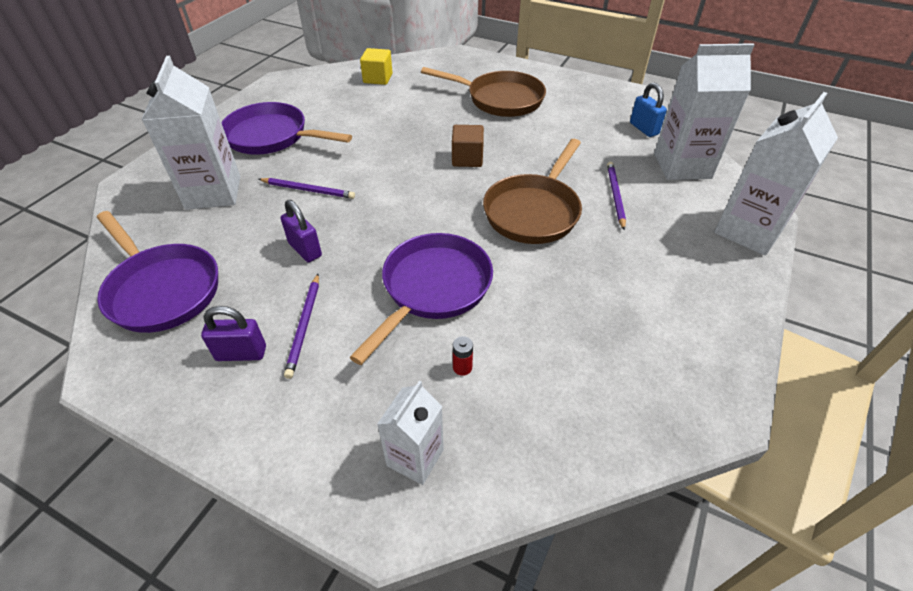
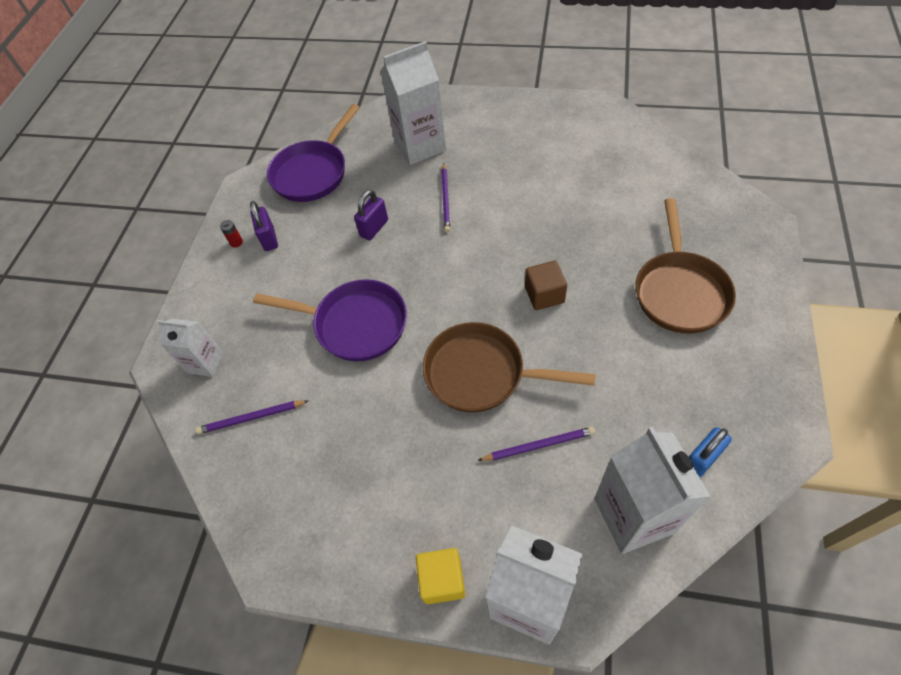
camera: 80 degrees right, 10 degrees up
(272, 137) = (509, 143): purple pan -> none
(304, 326) = (299, 261): purple pencil -> purple pencil (251, 418)
(378, 78) = (656, 172): yellow cube -> yellow cube (442, 580)
(462, 367) = (281, 368): red battery -> red battery (236, 242)

